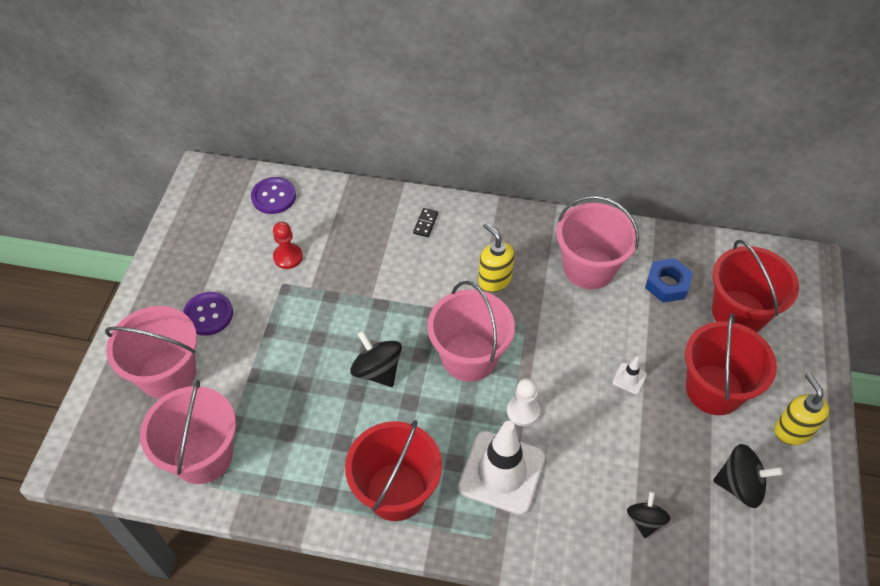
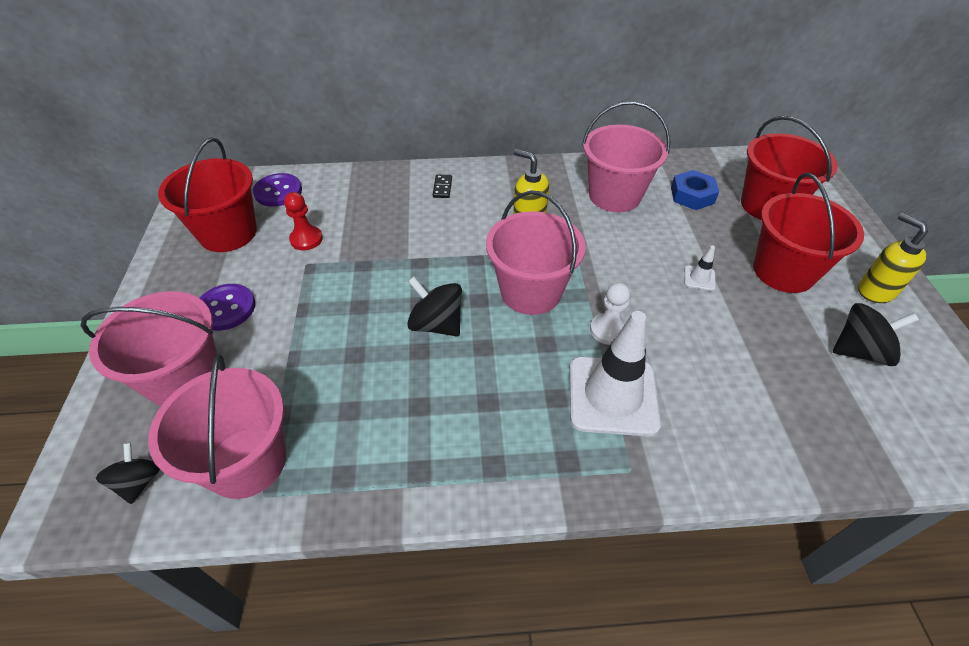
camera: 15 degrees left, 5 degrees down
(396, 491) = (501, 445): red bucket -> red bucket (228, 233)
(645, 520) = (787, 408): black spinning top -> black spinning top (139, 482)

